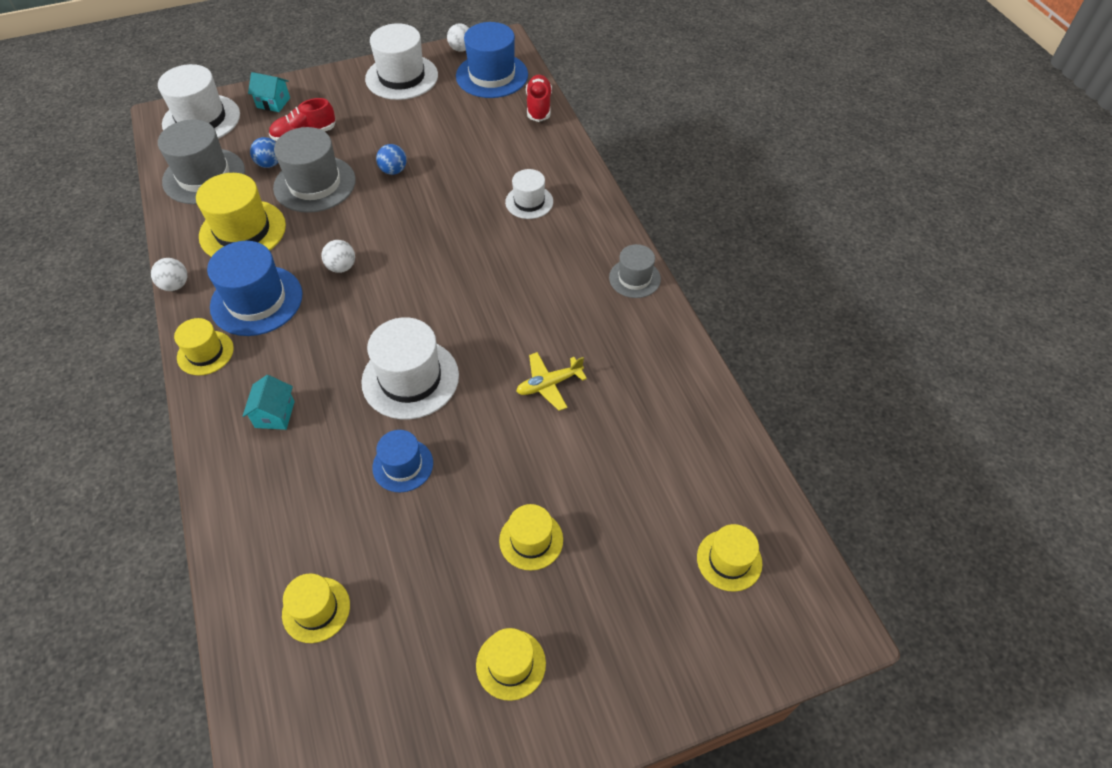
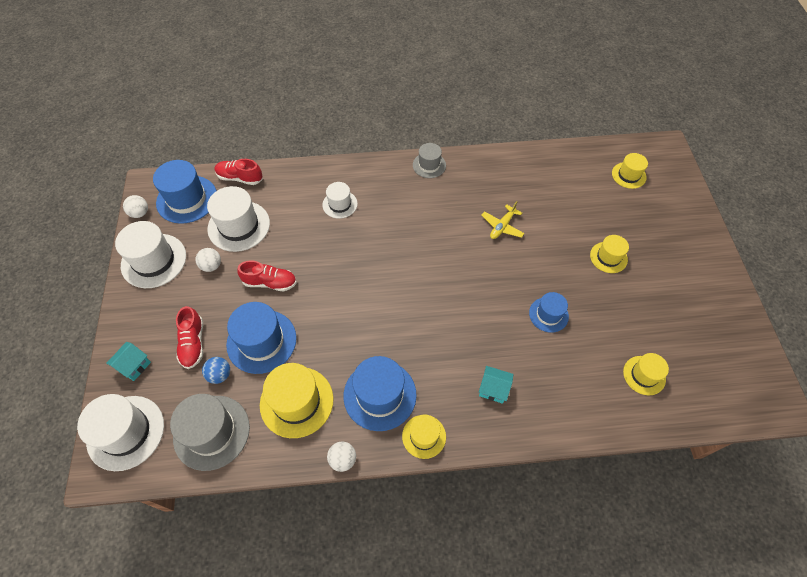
camera: 75 degrees left, 5 degrees up
(314, 184) = (261, 341): grey hat -> blue hat
(341, 267) = (364, 331): white ball -> white ball (211, 266)
(393, 170) = (270, 282): blue ball -> red shoe
(410, 379) = (480, 300): white hat -> white hat (239, 226)
(510, 664) = (681, 281): yellow hat -> none
(549, 384) = (502, 226): yellow plane -> yellow plane turned 45 degrees clockwise

